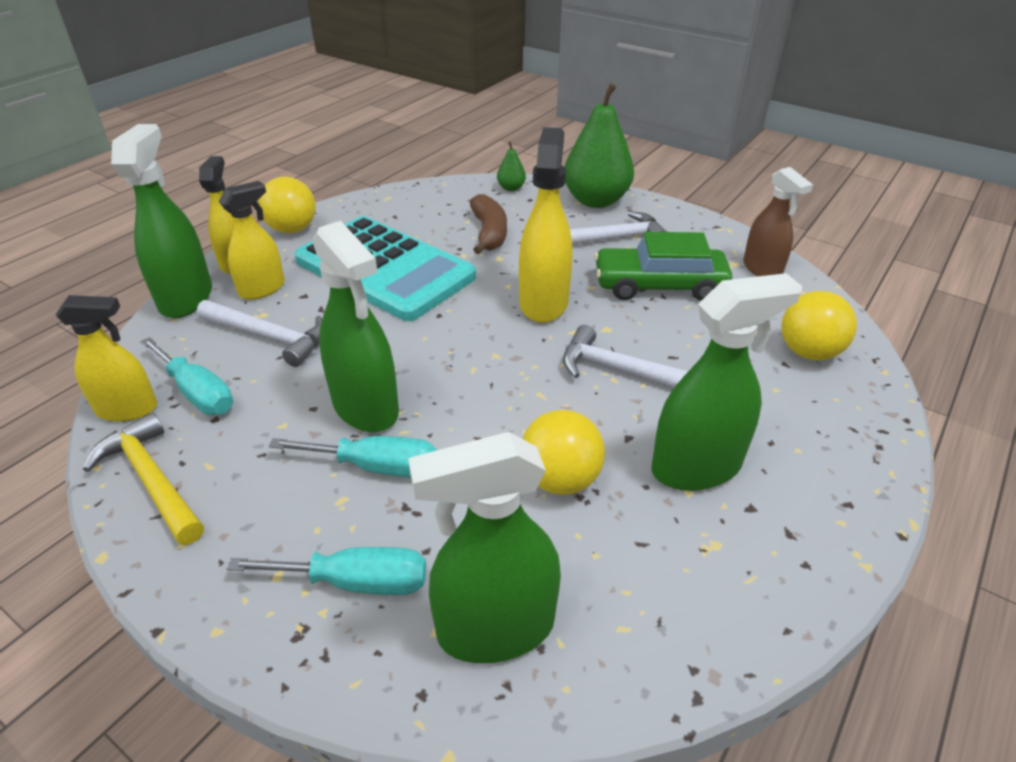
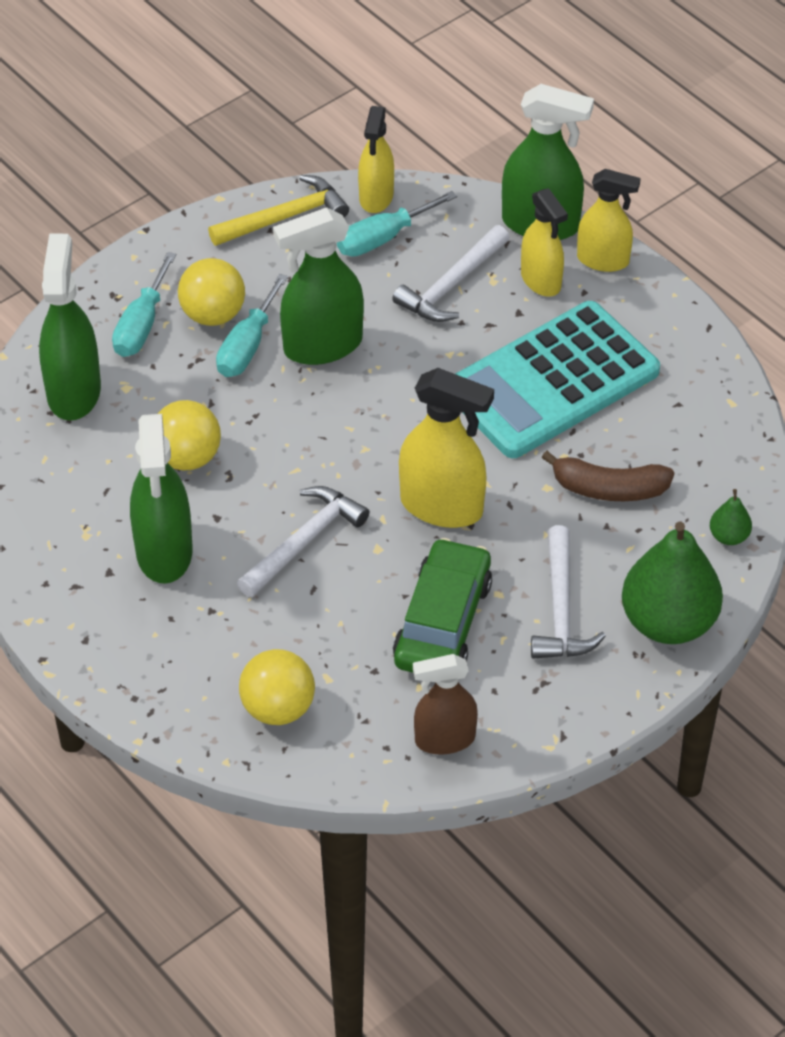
camera: 105 degrees right, 10 degrees up
(292, 229) = (667, 307): yellow ball -> yellow ball (213, 315)

